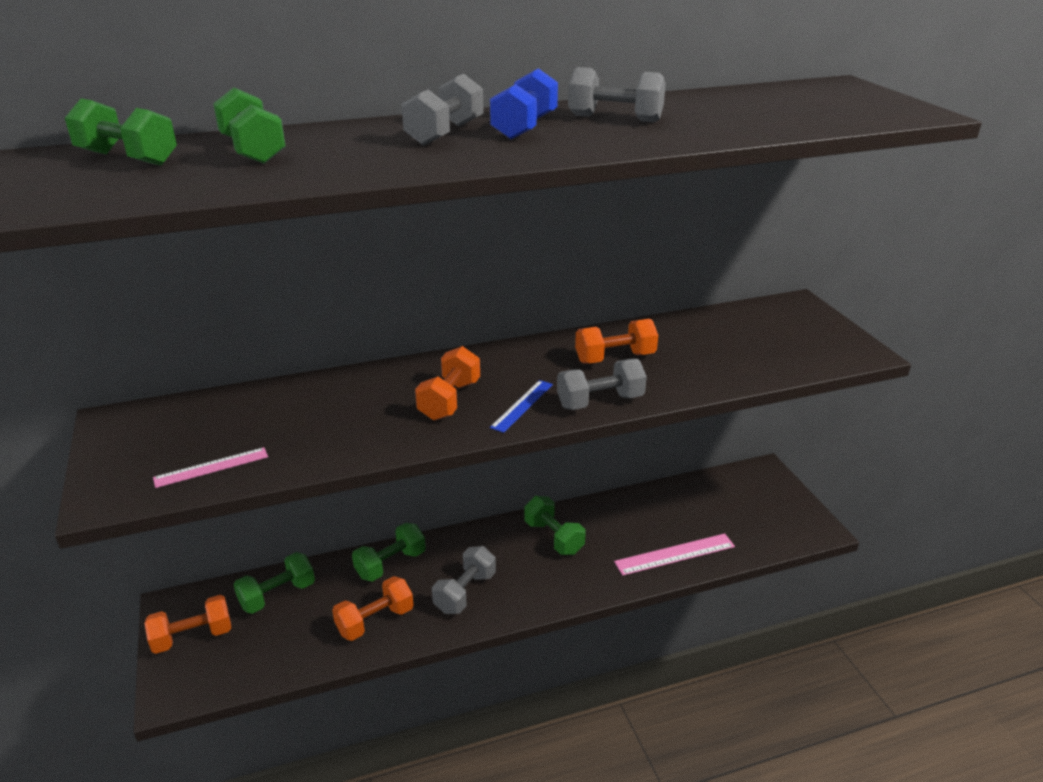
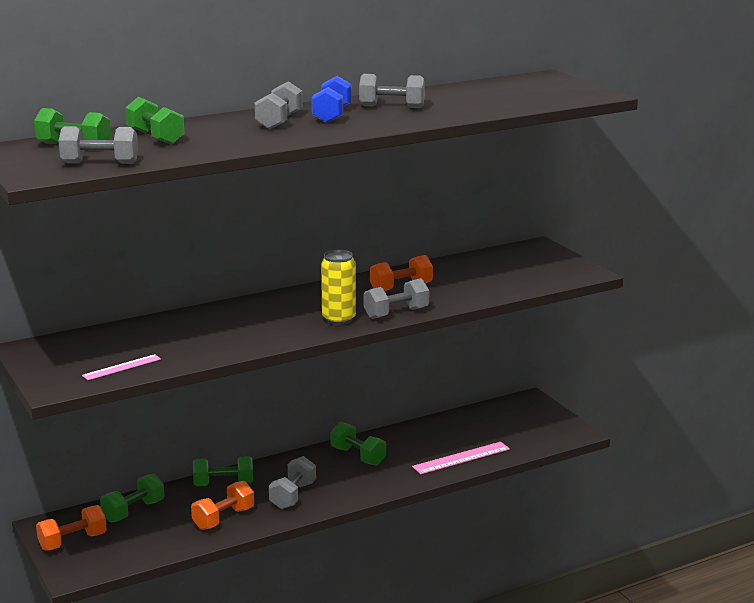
camera: 10 degrees left, 10 degrees down
(130, 191) = (100, 163): none -> grey dumbbell
(391, 564) = (223, 484): green dumbbell -> green dumbbell turned 45 degrees clockwise
(450, 400) = (282, 320): orange dumbbell -> none
(522, 405) = (338, 319): blue ruler -> yellow can

